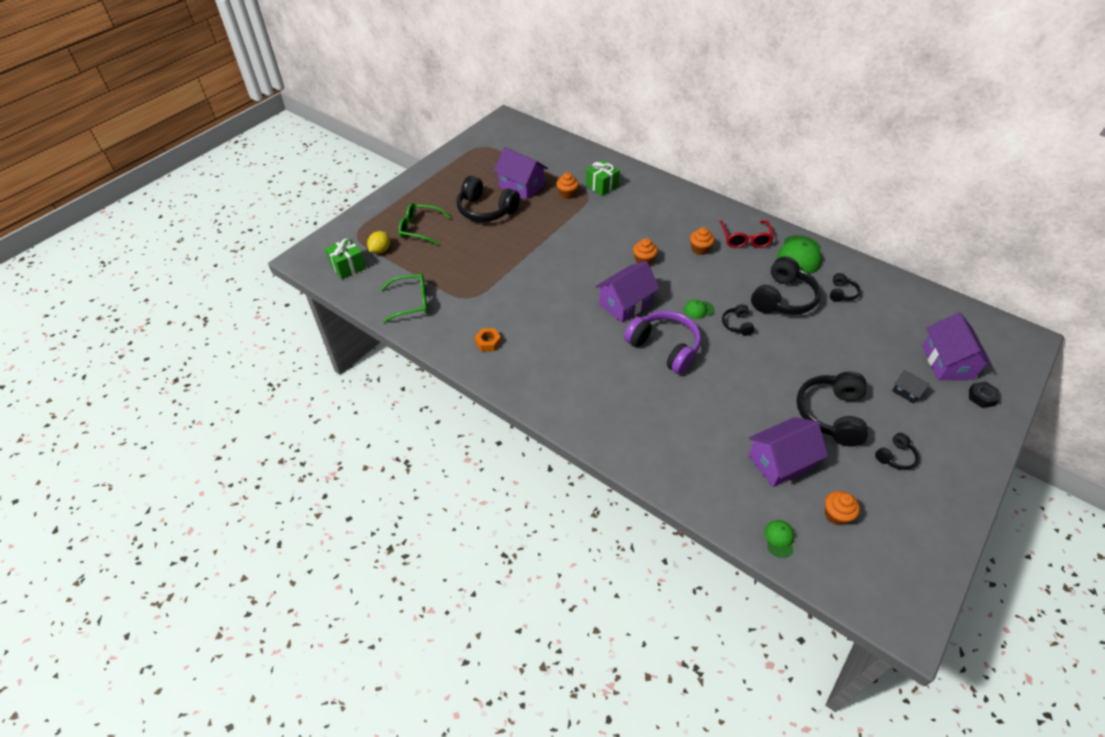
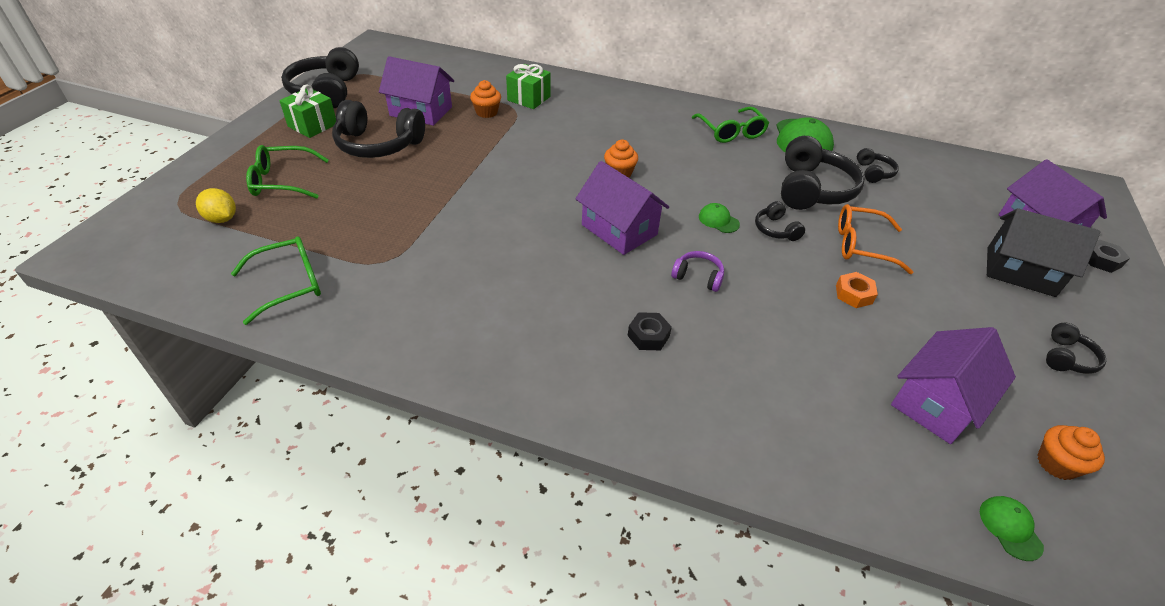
camera: 20 degrees left, 5 degrees down
(348, 267) = (168, 251): green gift -> green gift (313, 125)
(380, 250) = (222, 219): yellow lemon -> yellow lemon turned 60 degrees counterclockwise
(488, 342) = (434, 321): orange nut -> orange nut (853, 294)
(614, 379) = (648, 336): none -> black nut
(625, 304) = (619, 230): purple house -> purple house turned 75 degrees counterclockwise
(664, 348) = (698, 277): purple headphones -> purple headphones, size x0.49
(698, 310) = (718, 220): green cap -> green cap turned 75 degrees clockwise
(699, 249) = (683, 150): orange cupcake -> none
(745, 239) = (731, 132): red glasses -> green glasses
(795, 348) = (861, 245): none -> orange glasses
(831, 414) = (956, 320): black headphones -> black headphones (326, 91)
(906, 392) = (1020, 271): black house -> black house, size x2.01

